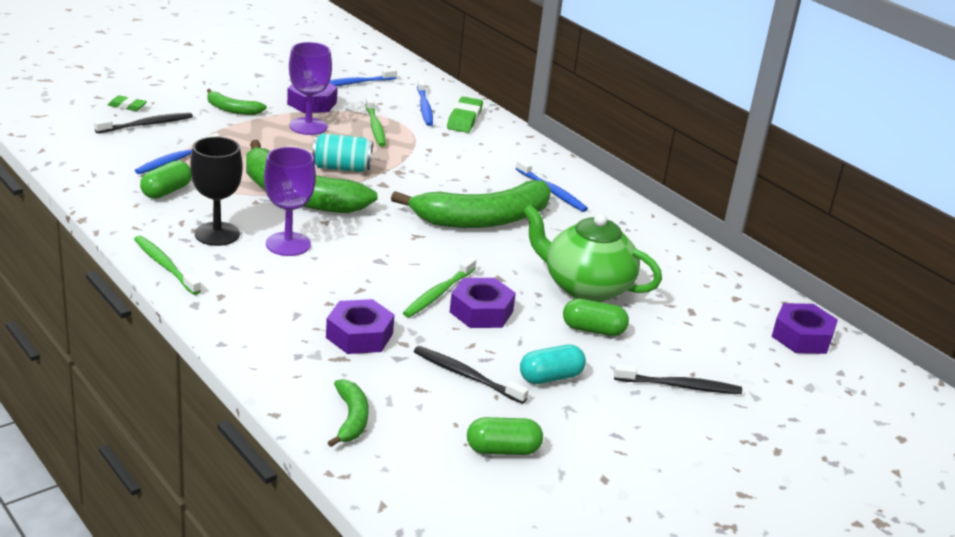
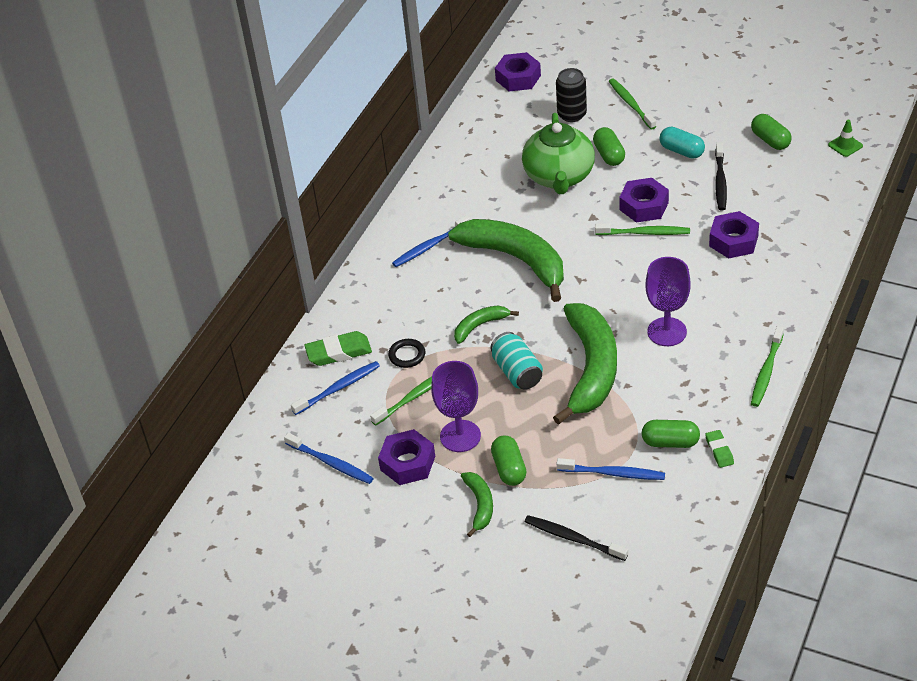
camera: 110 degrees left, 15 degrees up
(127, 106) = (552, 579): green eraser -> green eraser (719, 451)
(217, 234) = (696, 374): black goblet -> none
(248, 129) = (509, 469): none -> green capsule
(351, 418) = (814, 203): green banana -> green banana (480, 326)
(425, 139) = (407, 355): none -> black ring
(426, 505) = (845, 145): none -> green traffic cone
(552, 191) = (430, 246): blue toothbrush -> blue toothbrush turned 150 degrees counterclockwise
(680, 386) = (630, 104): black toothbrush -> green toothbrush
(694, 340) = (572, 114): none -> black can

